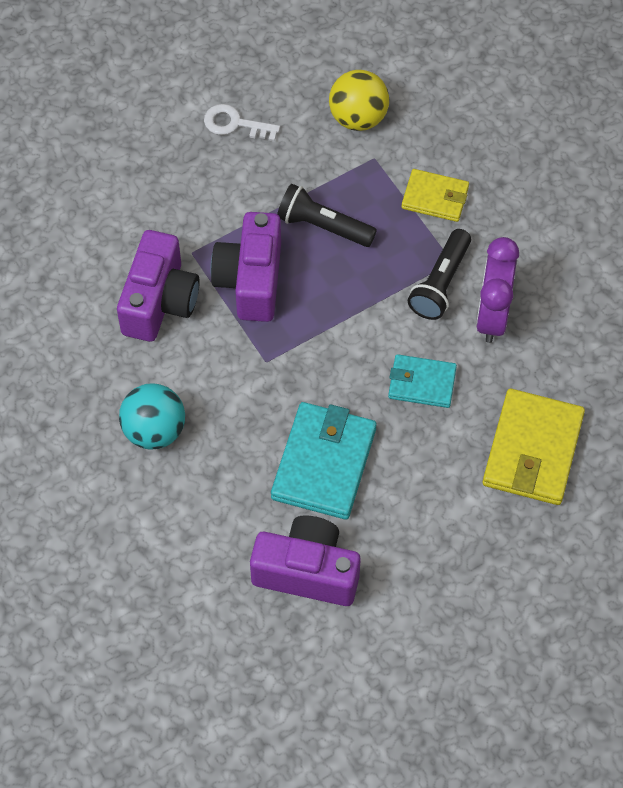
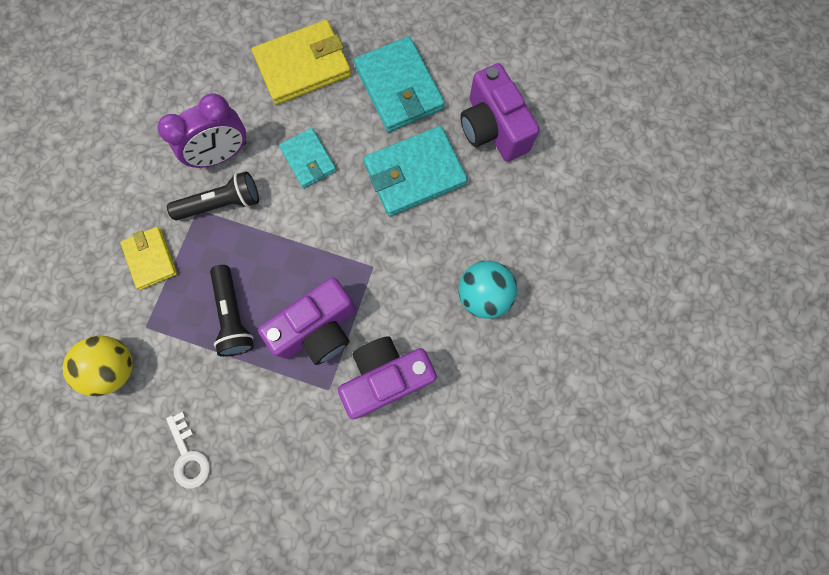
camera: 130 degrees left, 15 degrees up
(430, 520) = (399, 88): none -> turquoise wallet

